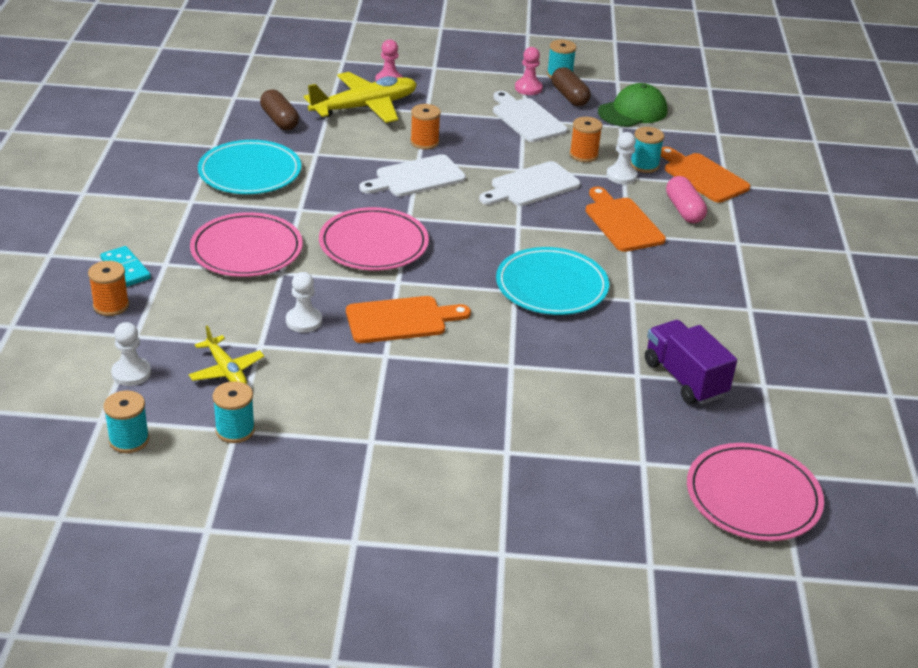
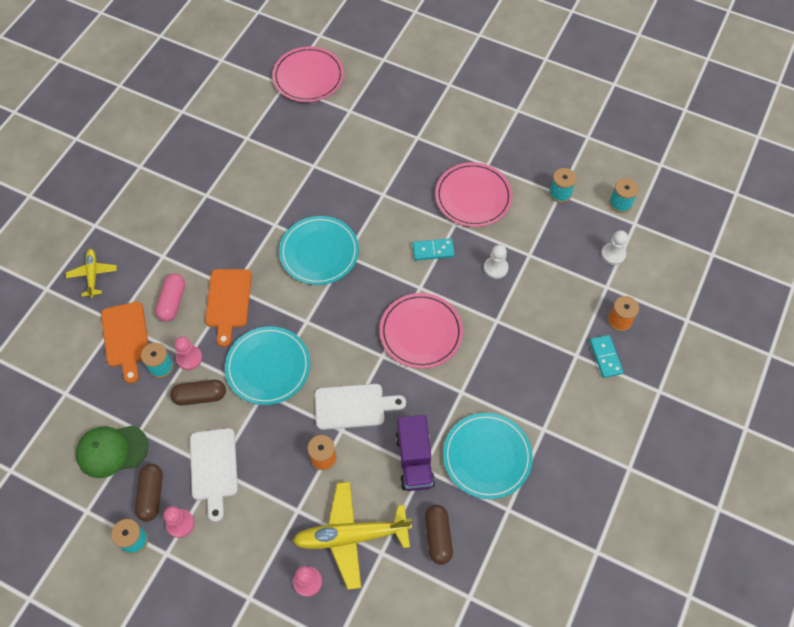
camera: 155 degrees left, 25 degrees up
(226, 370) = (555, 240): yellow plane -> yellow plane (93, 275)
(247, 249) = (514, 353): pink plate -> pink plate (473, 197)
(401, 320) = (433, 250): orange cutting board -> turquoise domino
(531, 186) = (268, 367): white cutting board -> turquoise plate
(583, 155) = (200, 396): orange spool -> brown capsule
(621, 176) = (189, 358): white pawn -> pink pawn
(684, 379) = (288, 155): purple truck -> purple truck (415, 460)

